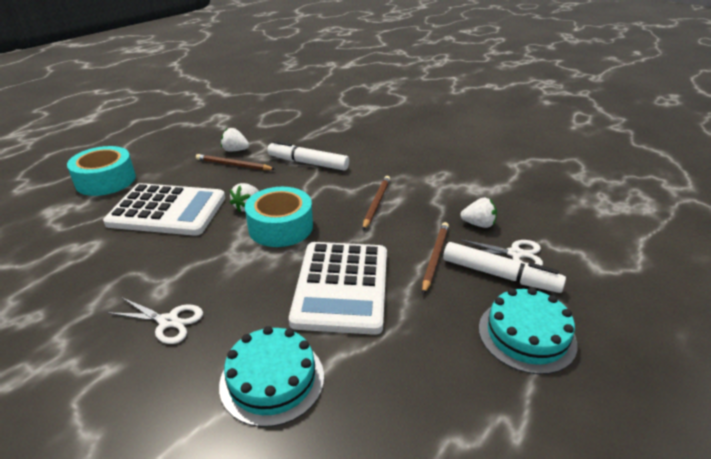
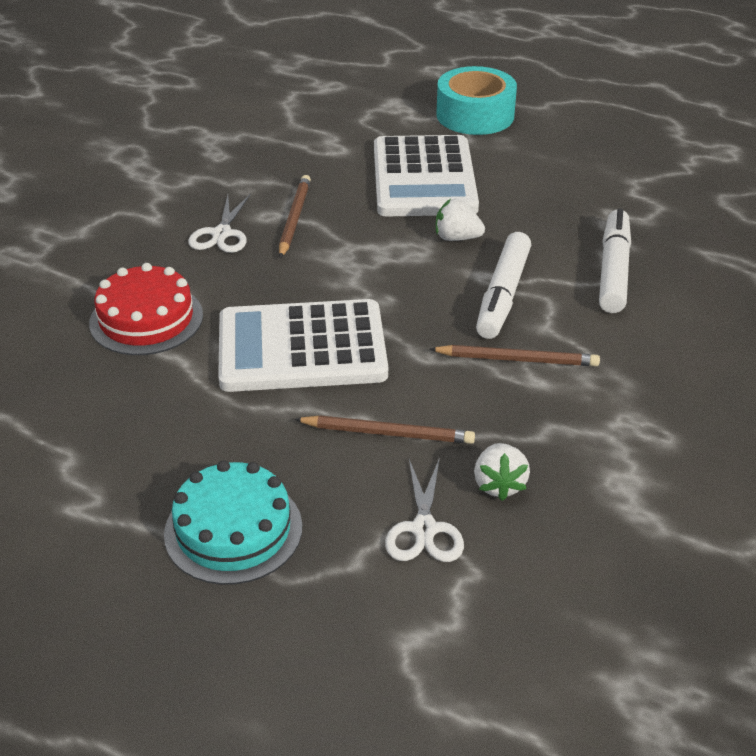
camera: 80 degrees right, 5 degrees up
(234, 165) = (568, 201): brown pencil -> brown pencil (294, 218)
(235, 150) = (615, 192): white strawberry -> none
(272, 379) = (146, 319): turquoise cake -> red cake
(281, 227) = (418, 275): turquoise tape -> none
(500, 275) = (361, 507): white marker -> white marker (502, 295)

